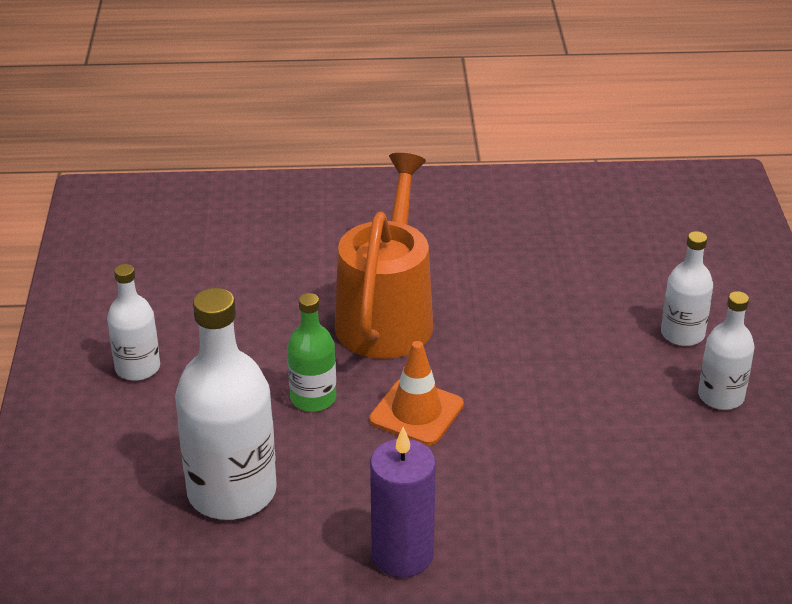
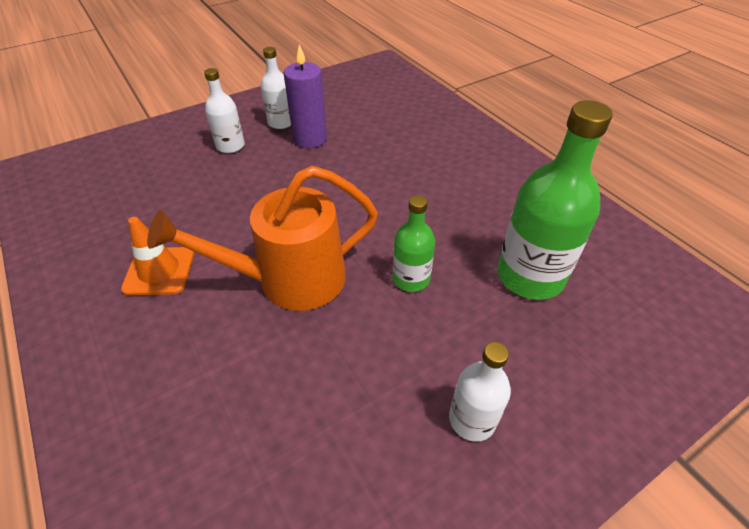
camera: 120 degrees left, 10 degrees up
(232, 492) = (530, 276): white bottle -> green bottle
(402, 555) = (496, 185): purple candle -> purple candle (310, 139)
(416, 412) = (383, 223): orange traffic cone -> orange traffic cone (159, 271)

